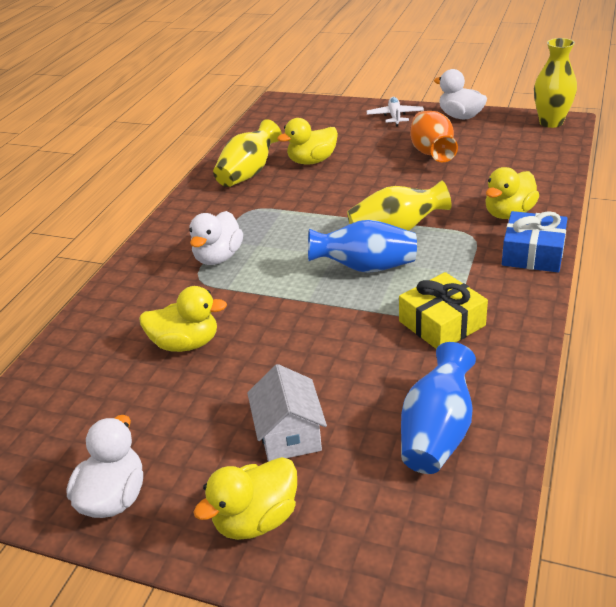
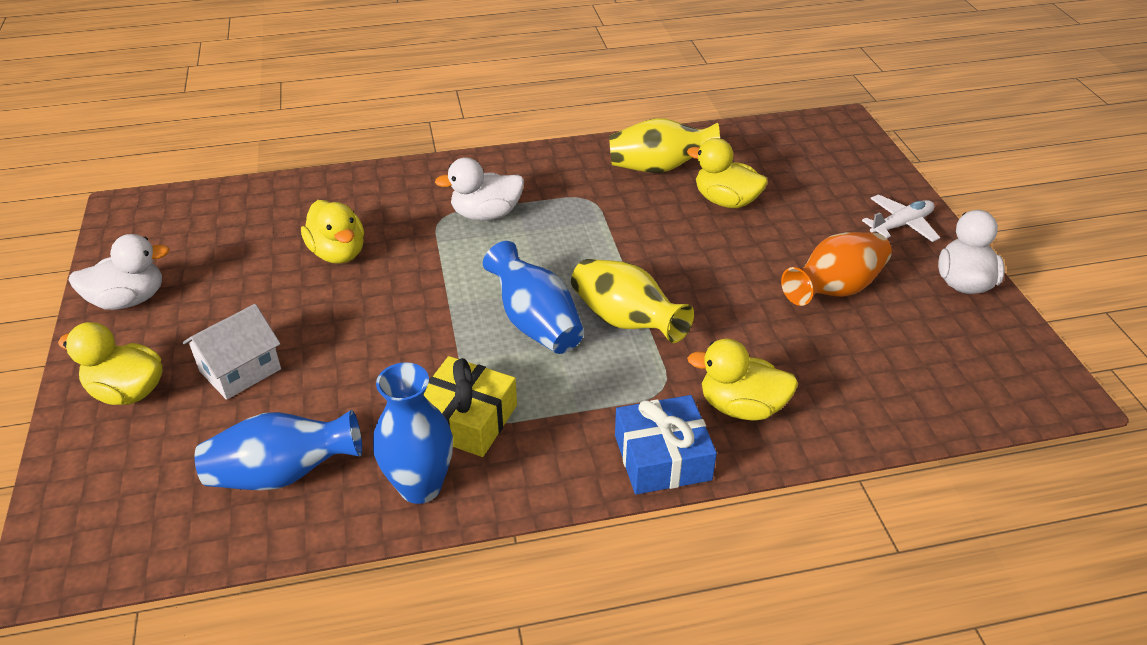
camera: 55 degrees right, 5 degrees up
(496, 362) = (420, 486): none -> blue vase
(551, 122) = (1041, 378): yellow vase -> none

